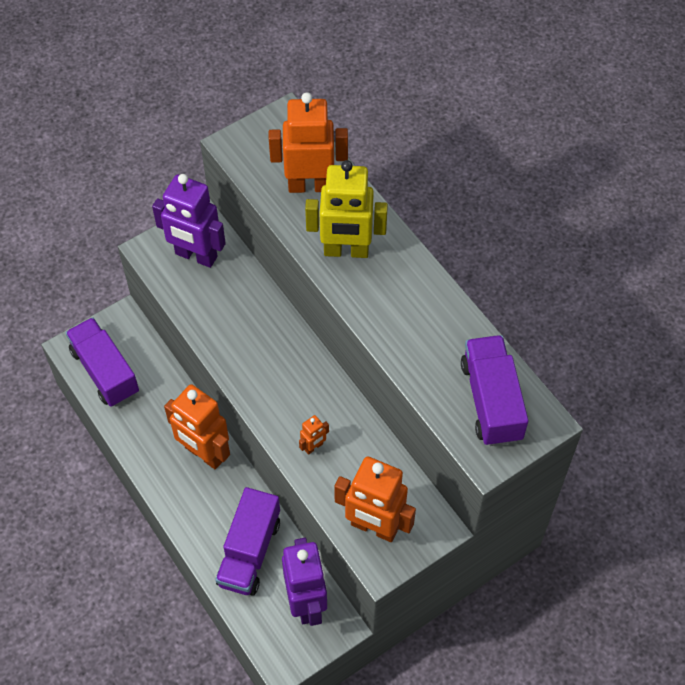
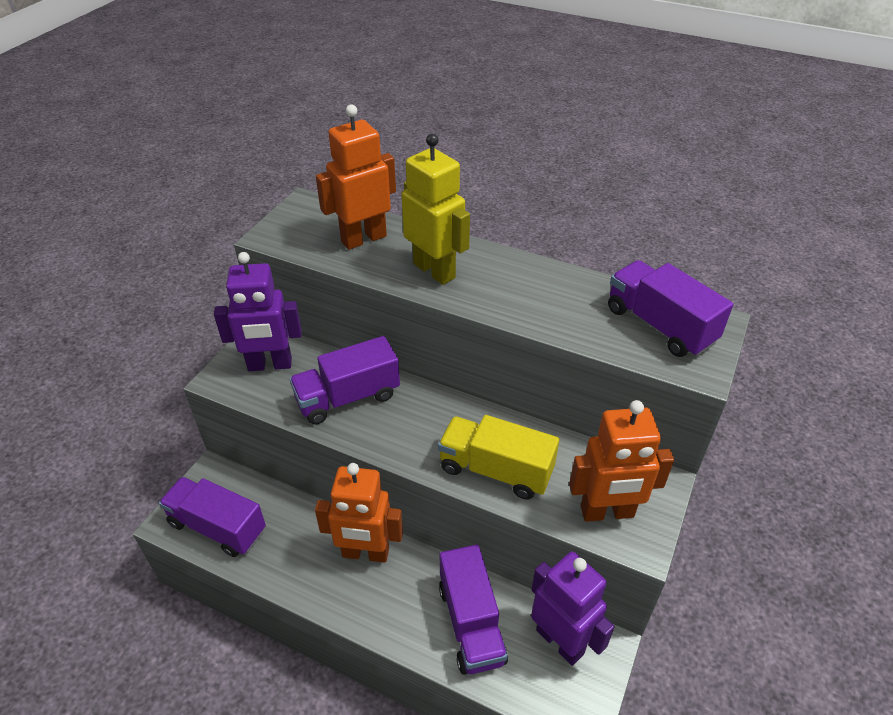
camera: 30 degrees left, 15 degrees down
(240, 320) = (348, 397): none -> purple truck
(313, 447) = (495, 470): orange robot -> yellow truck
(346, 251) = (434, 270): yellow robot -> yellow robot turned 105 degrees counterclockwise

